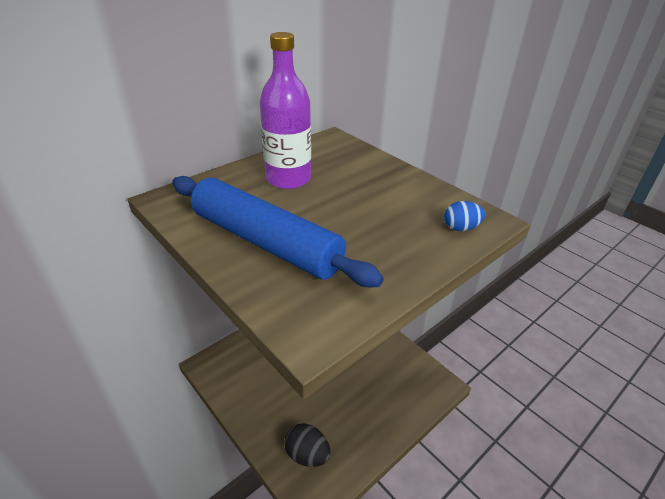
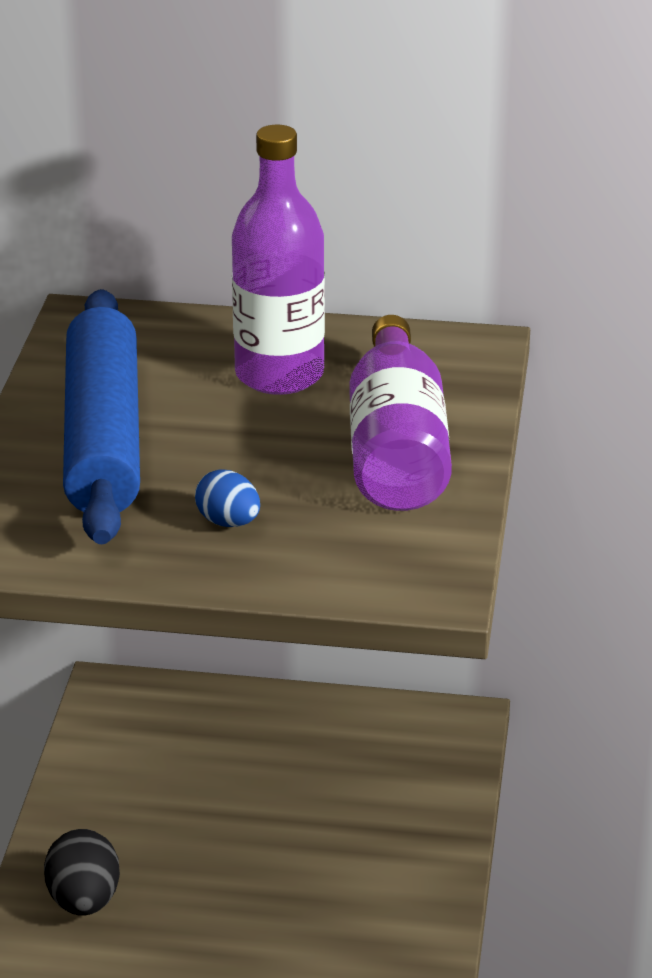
camera: 50 degrees right, 5 degrees down
(378, 181) = (396, 449): none -> purple bottle
(460, 228) = (369, 571): blue egg -> blue egg (228, 522)

